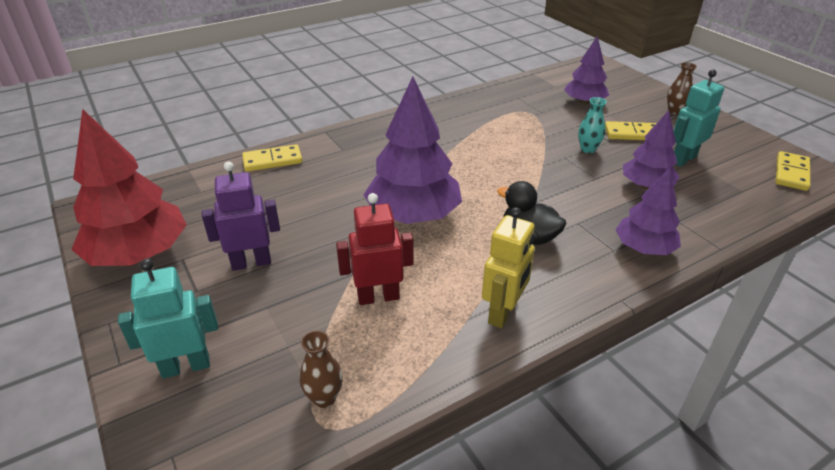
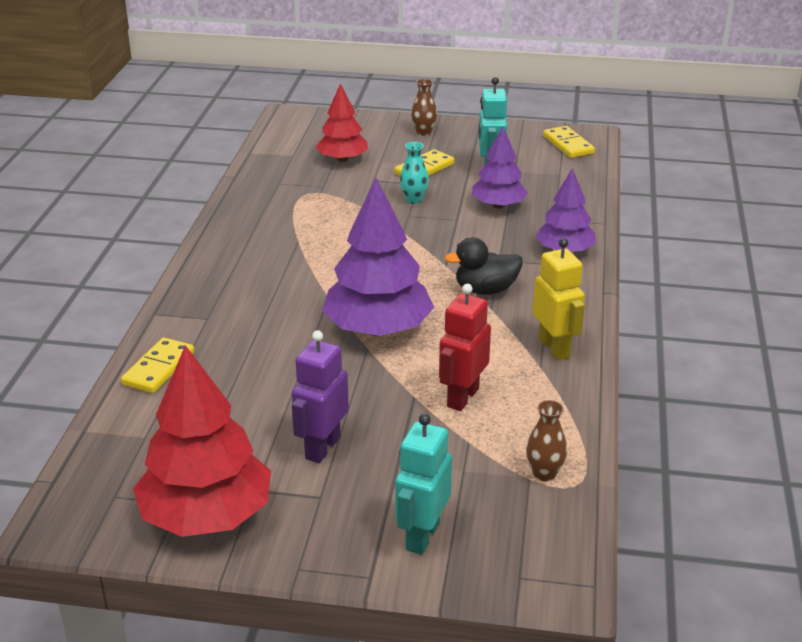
camera: 50 degrees left, 5 degrees down
(584, 102) = (342, 159): purple tree -> red tree

